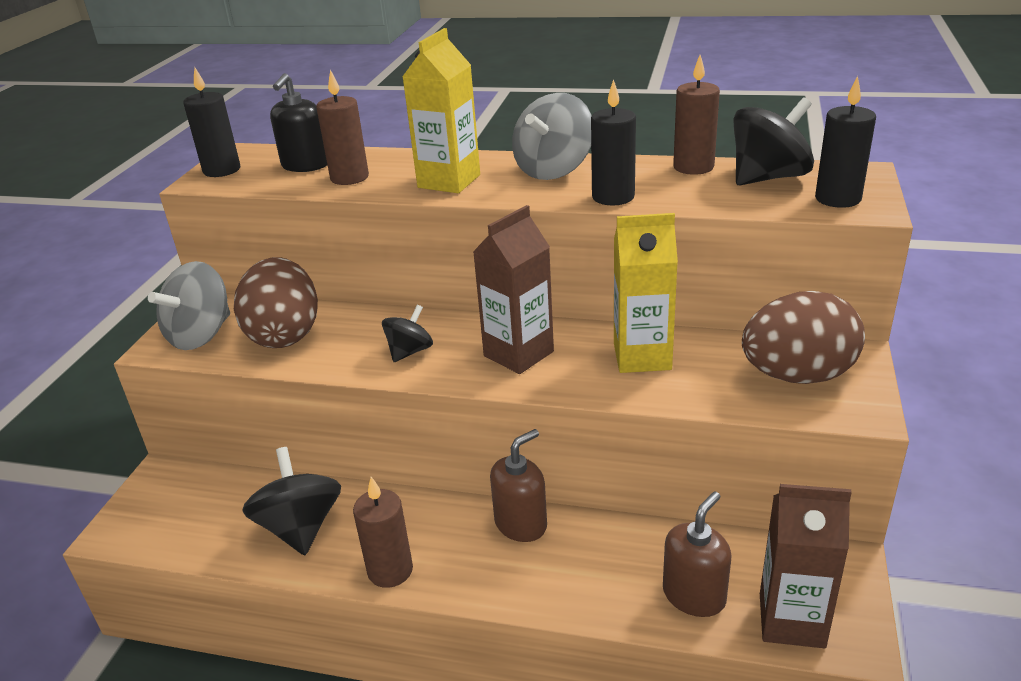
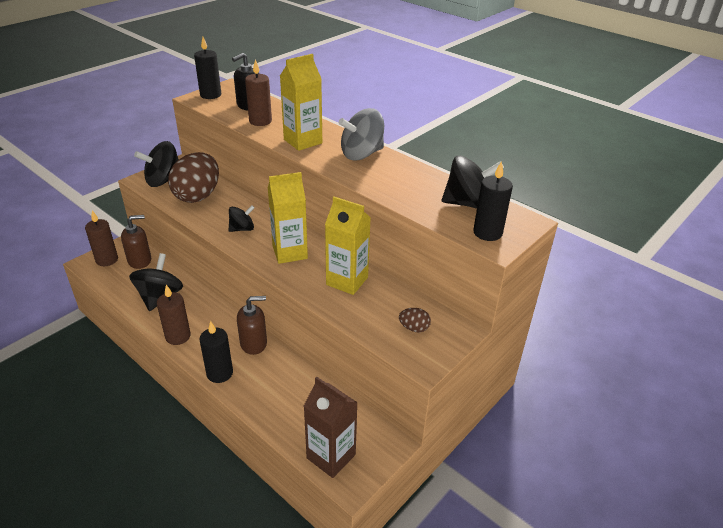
camera: 25 degrees right, 5 degrees up
(201, 335) = (163, 181): grey spinning top -> black spinning top
(518, 354) = (290, 252): brown carton -> yellow carton
(613, 197) = (369, 183): black candle -> black candle (220, 373)
(693, 167) = (436, 181): brown candle -> brown candle (107, 260)
(694, 595) = (297, 419): brown soap dispenser -> brown soap dispenser (140, 260)
(797, 375) = (414, 328): brown egg -> brown egg, size x0.42

